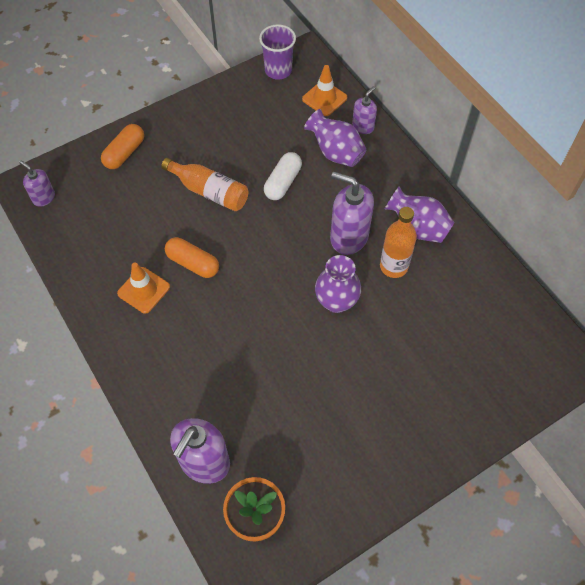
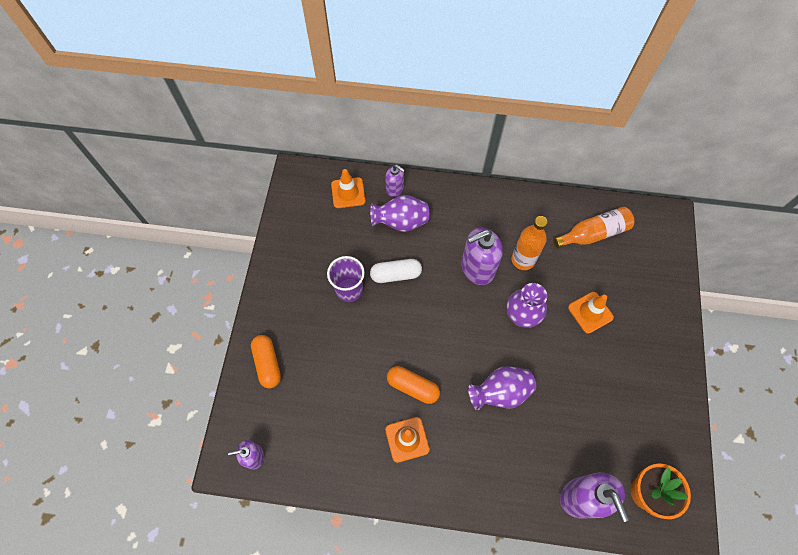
camera: 50 degrees left, 5 degrees up
(193, 263) = (413, 387): orange capsule -> orange capsule turned 45 degrees clockwise
(209, 191) = (359, 329): orange bottle -> orange bottle (593, 234)
(278, 70) = (293, 202): purple cup -> purple cup (349, 290)
(283, 182) = (396, 274): white capsule -> white capsule turned 75 degrees counterclockwise
(363, 126) = (395, 189): purple soap dispenser -> purple soap dispenser turned 135 degrees clockwise
(395, 356) = (590, 312): none -> orange traffic cone
(418, 228) = (505, 222): purple vase -> purple vase (500, 392)

